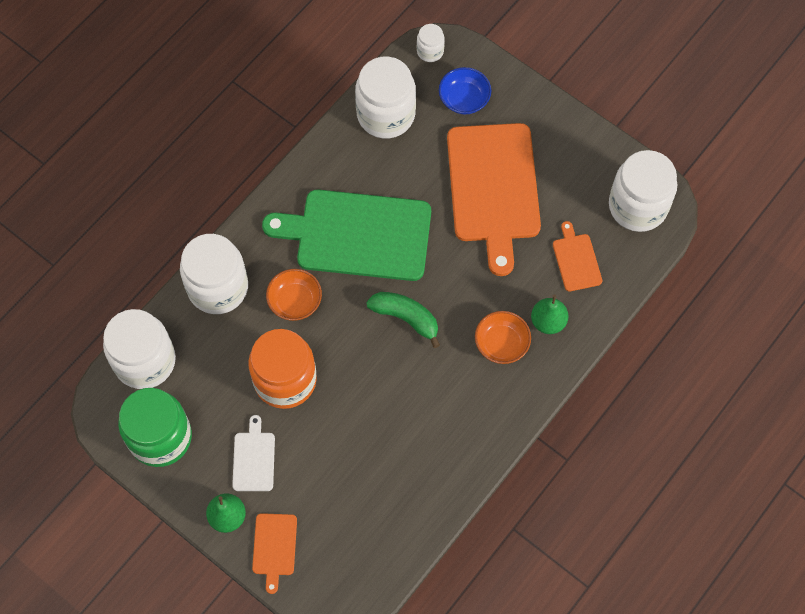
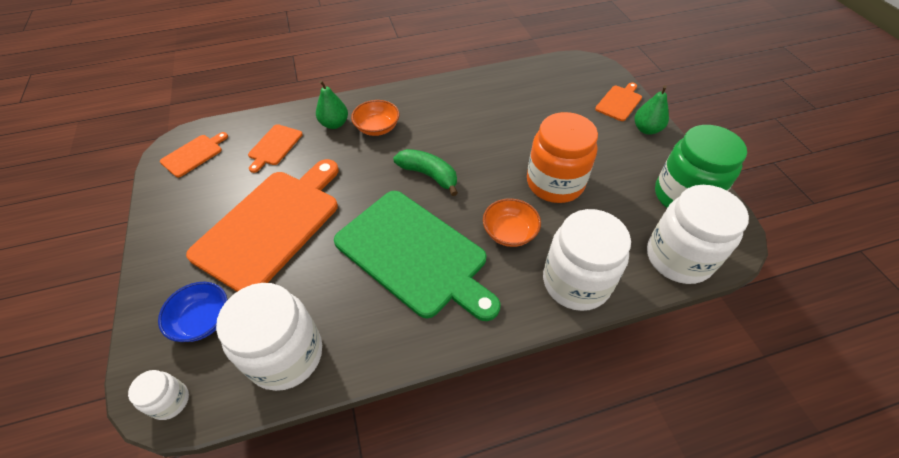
camera: 145 degrees left, 15 degrees down
(254, 458) = (609, 150): white cutting board -> none
(406, 318) = (428, 175): green banana -> green banana turned 150 degrees clockwise
(637, 206) = (194, 154): white jar -> orange cutting board

